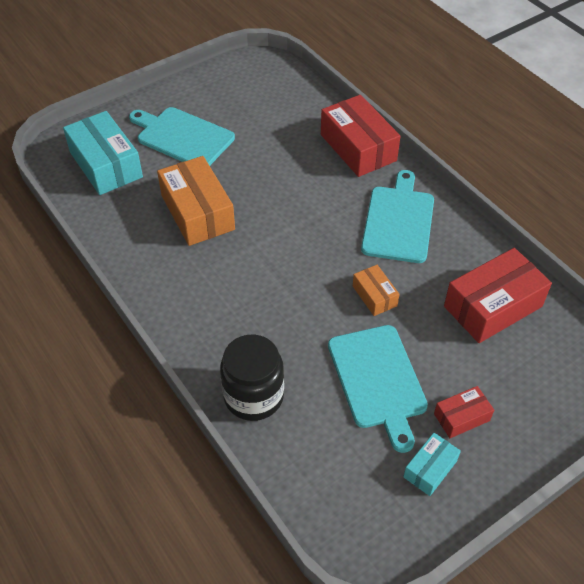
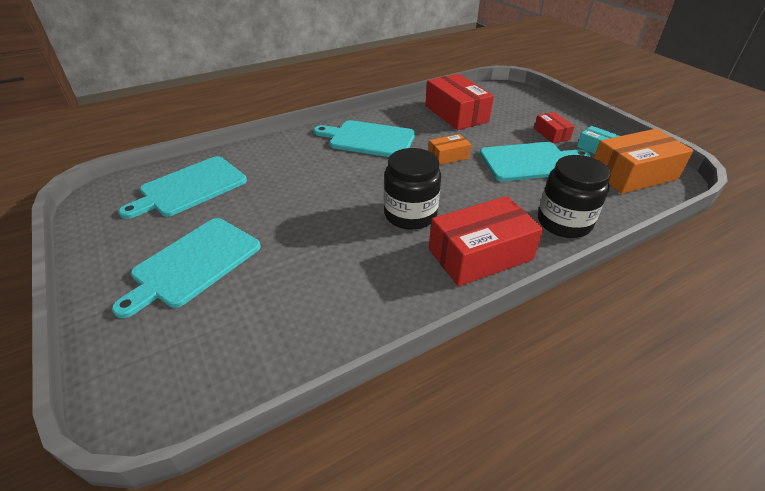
camera: 85 degrees left, 10 degrees down
(106, 165) = (209, 343): turquoise box -> none
(197, 212) = (329, 253): orange box -> orange box (633, 174)
(256, 264) = (410, 214): none -> black jar
(282, 108) = (190, 187): none -> turquoise cutting board
(358, 147) = (273, 149): red box -> red box (480, 254)

